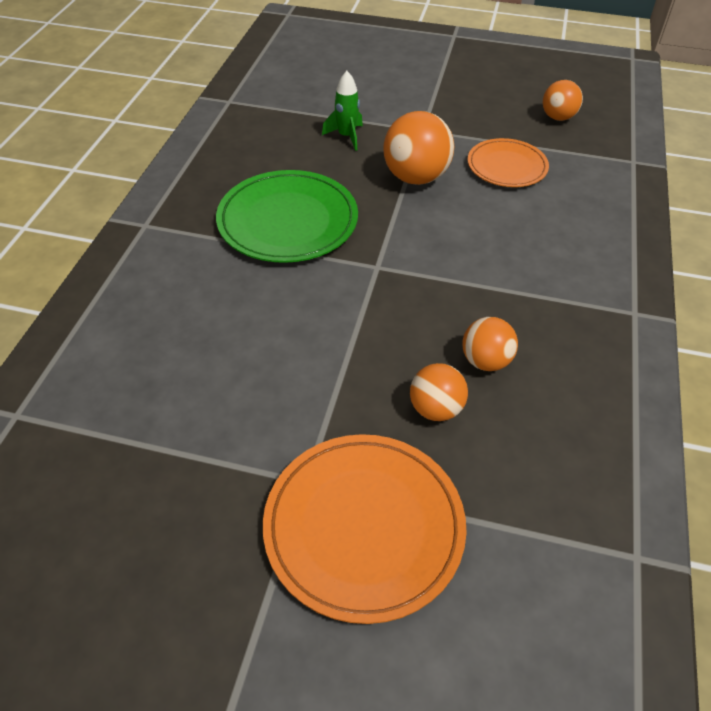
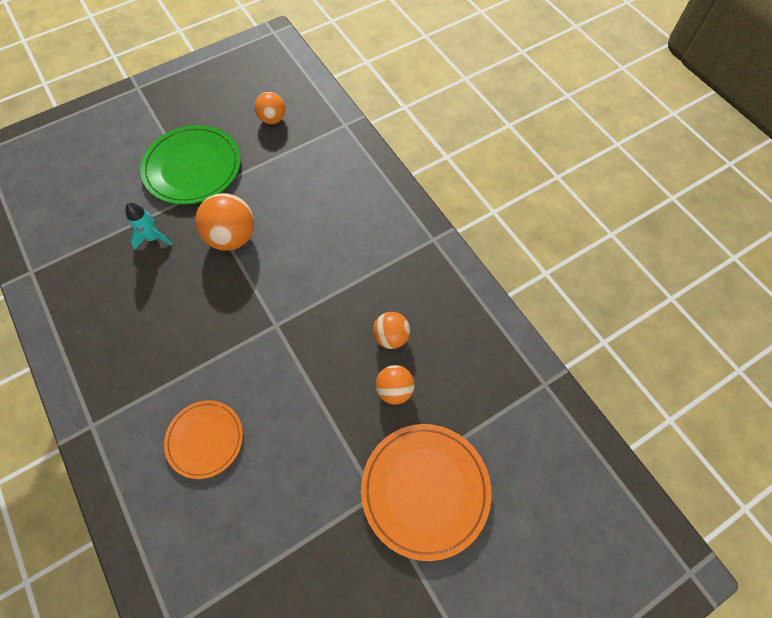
camera: 45 degrees left, 15 degrees up
(288, 221) = (186, 338): green plate -> green plate (193, 167)
(346, 136) = (153, 238): green rocket -> turquoise rocket
(507, 166) = (278, 184): orange plate -> orange plate (205, 439)

